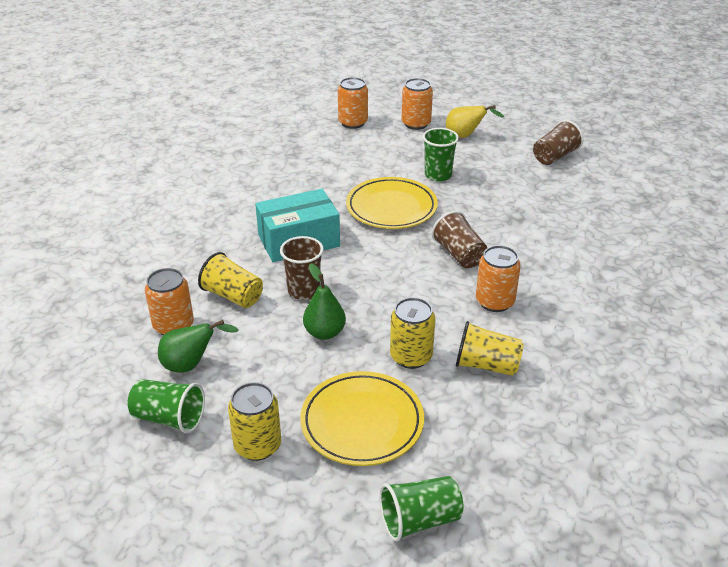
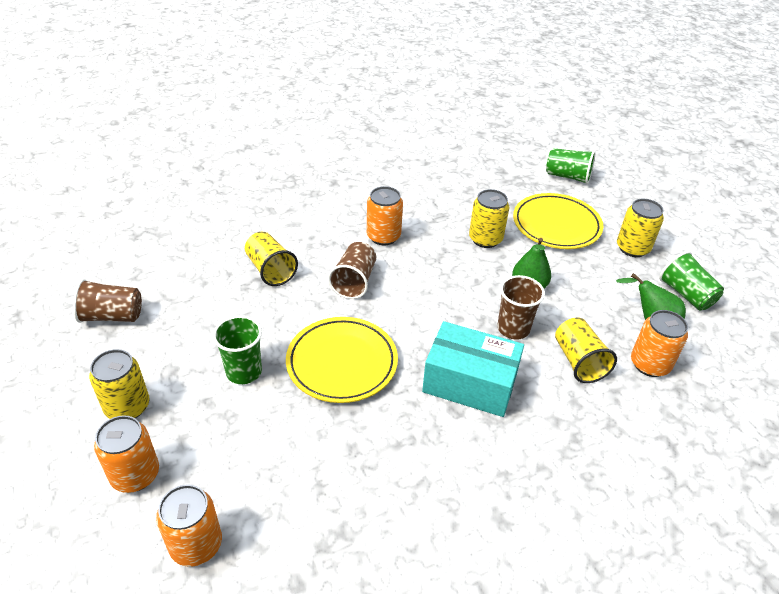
camera: 140 degrees left, 5 degrees up
(465, 136) = (127, 407): yellow pear -> yellow can
(486, 365) = (445, 209): yellow cup -> yellow cup (270, 270)

